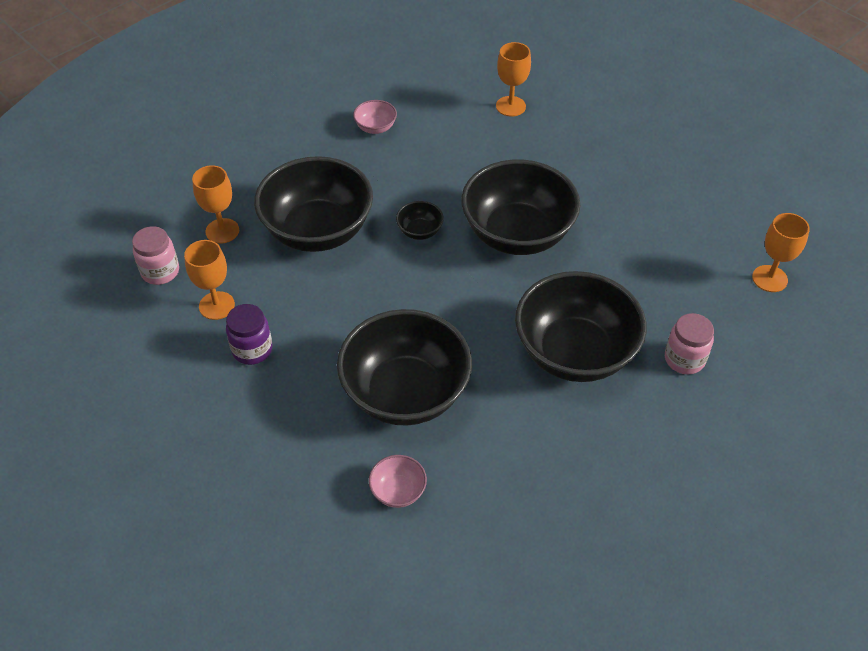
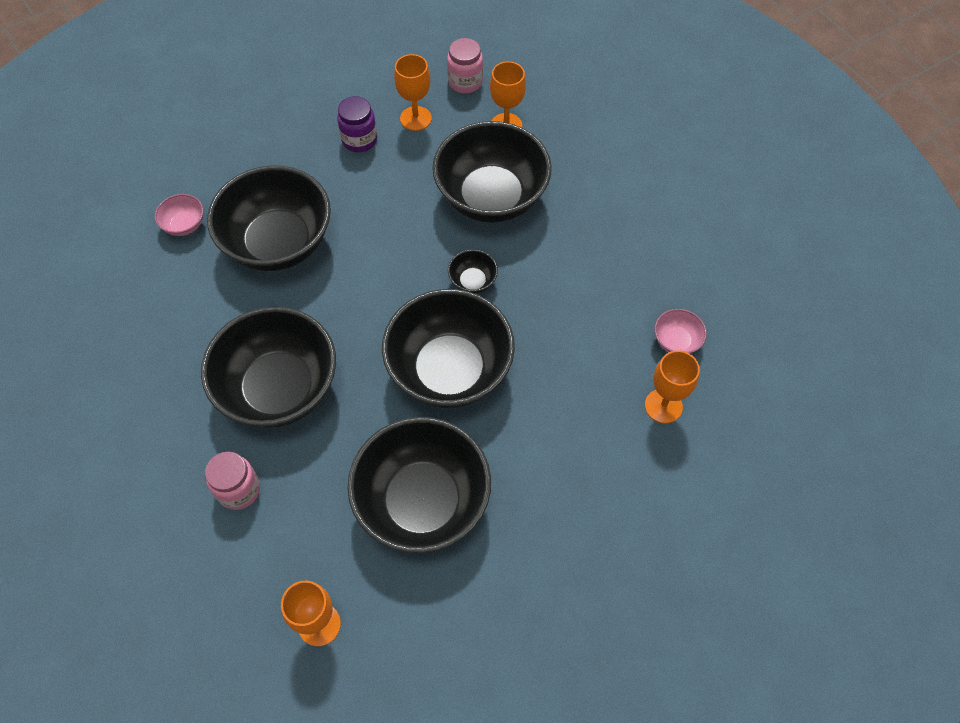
camera: 100 degrees right, 10 degrees up
(375, 127) = (639, 262): pink bowl -> pink bowl (676, 341)
(644, 233) = (422, 501): none -> black bowl

